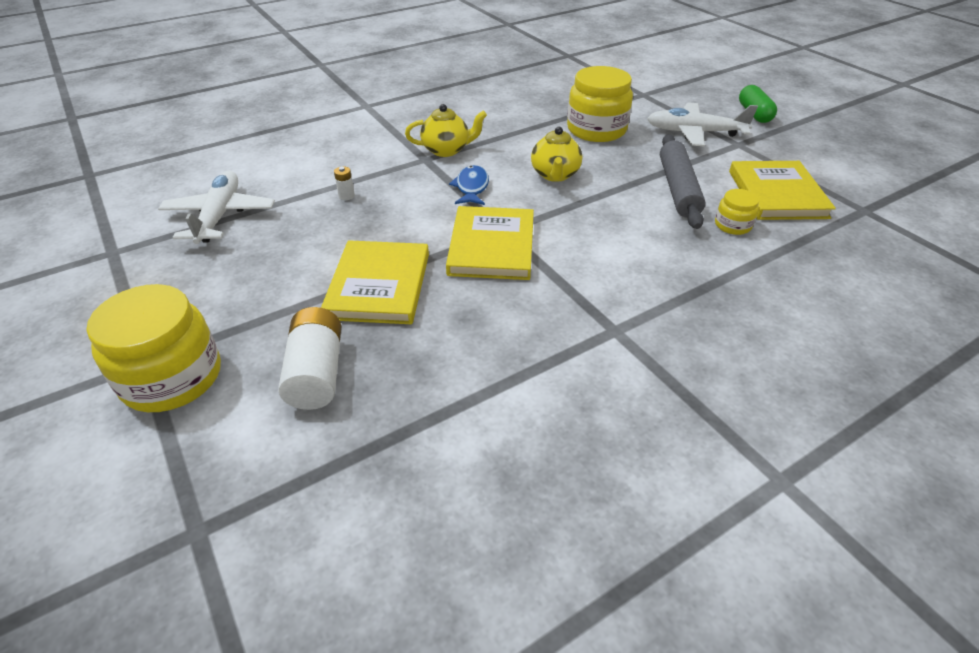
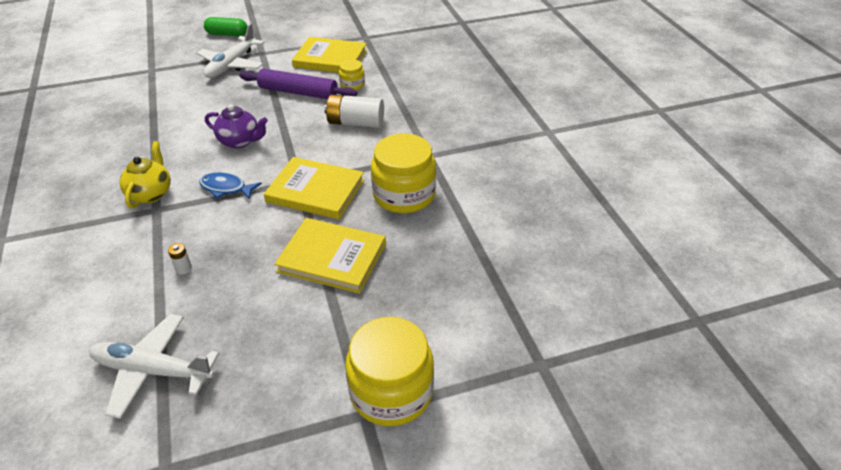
camera: 75 degrees left, 0 degrees up
(316, 373) = (417, 300): white battery -> white battery (355, 123)
(555, 175) = (240, 141): yellow teapot -> purple teapot
(596, 130) = (188, 106): yellow jar -> yellow jar (404, 195)
(678, 188) = (298, 92): grey rolling pin -> purple rolling pin

